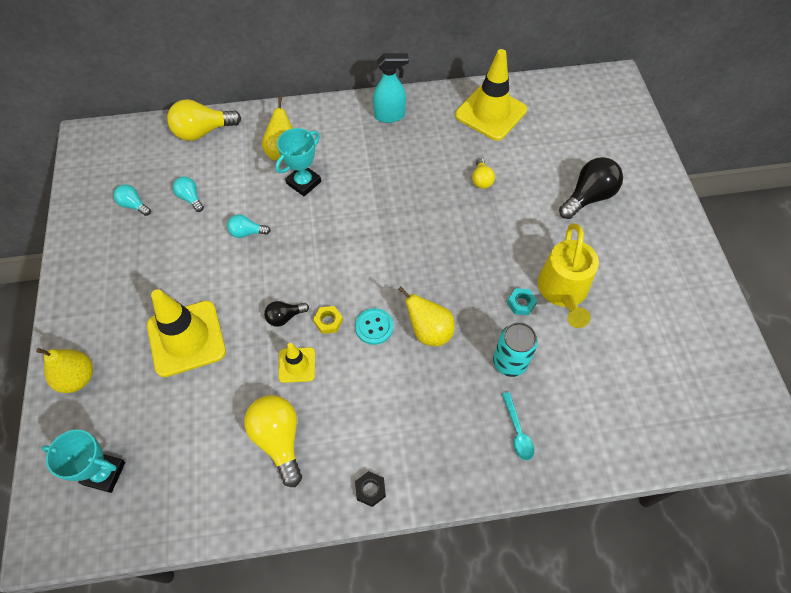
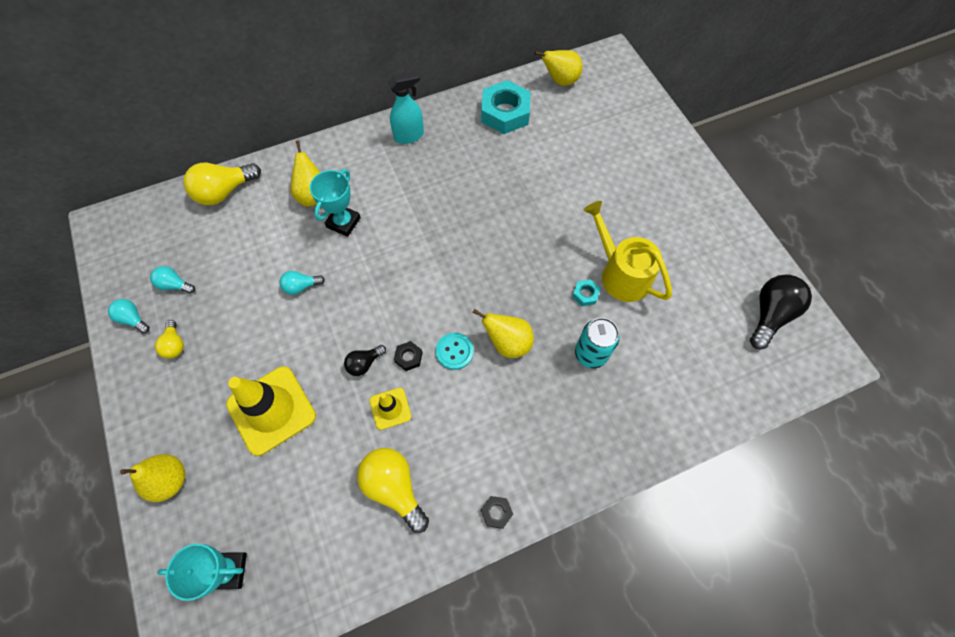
camera: 15 degrees left, 5 degrees up
(190, 198) = (232, 264): turquoise light bulb -> turquoise light bulb (133, 319)
(328, 321) = (408, 357): yellow nut -> black nut
(481, 180) = (515, 181): yellow light bulb -> yellow light bulb (175, 345)
(490, 113) = (505, 113): yellow traffic cone -> turquoise nut
(517, 432) = (616, 419): turquoise spoon -> none
(555, 93) = (560, 81): none -> yellow pear
(563, 291) = (620, 273): yellow watering can -> yellow watering can turned 150 degrees clockwise
(588, 197) = (618, 176): black light bulb -> black light bulb (770, 315)

